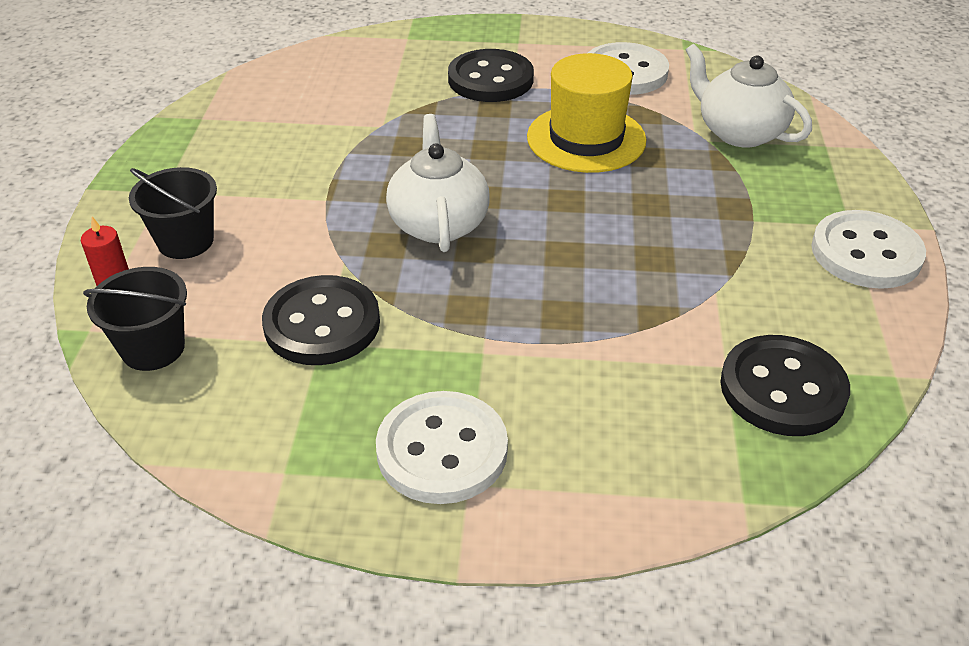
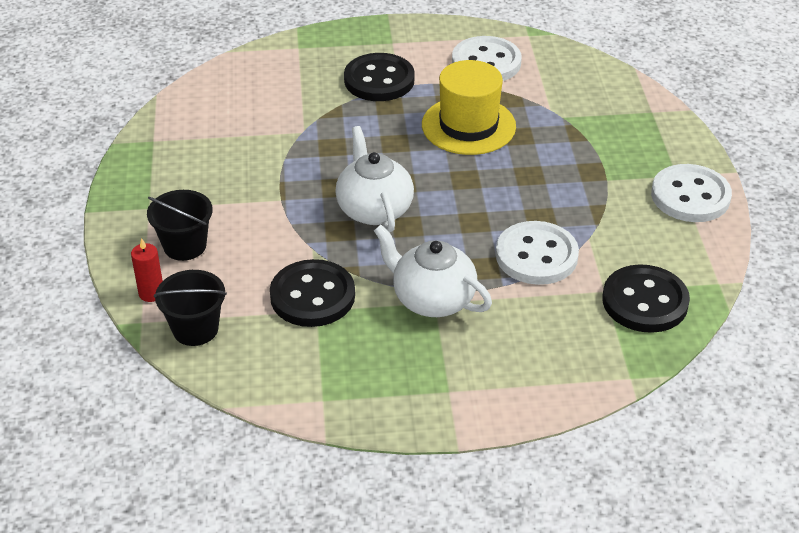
camera: 10 degrees left, 0 degrees up
(442, 450) = (425, 372): white button -> white button (536, 256)
(739, 132) = (585, 107): white teapot -> white teapot (432, 299)

